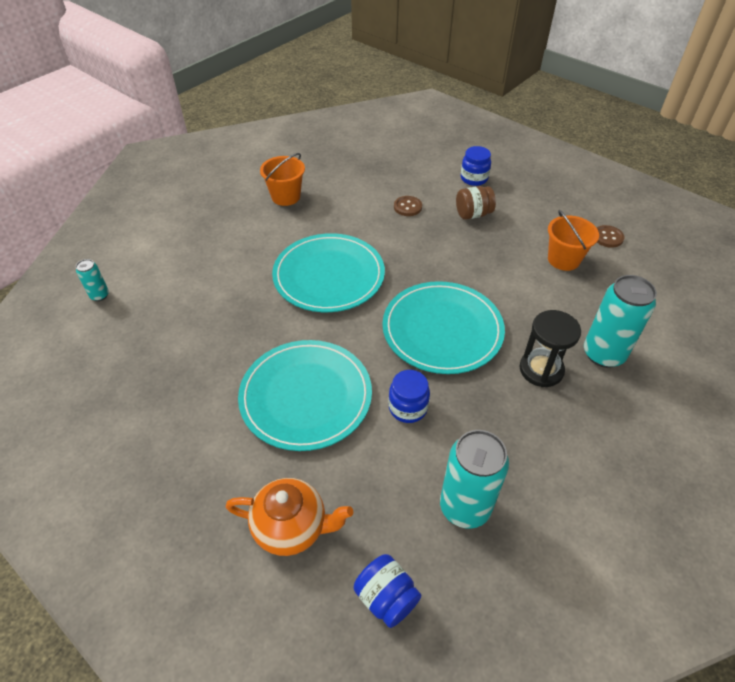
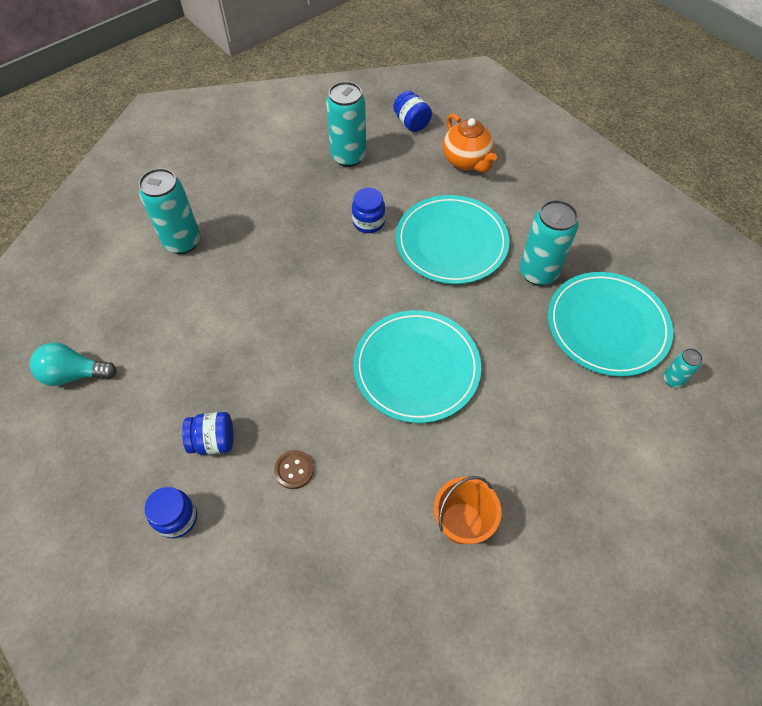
camera: 170 degrees left, 10 degrees up
(208, 375) = (538, 272): none -> turquoise can
(291, 527) = (466, 161): orange teapot -> orange teapot turned 135 degrees counterclockwise
(442, 330) = (315, 285): turquoise plate -> turquoise plate (607, 326)
(473, 214) = (213, 441): brown jar -> blue jar
(541, 370) = (244, 236): black hourglass -> none
(563, 259) = (147, 350): orange bucket -> none
(607, 237) = (74, 374): brown button -> turquoise light bulb

